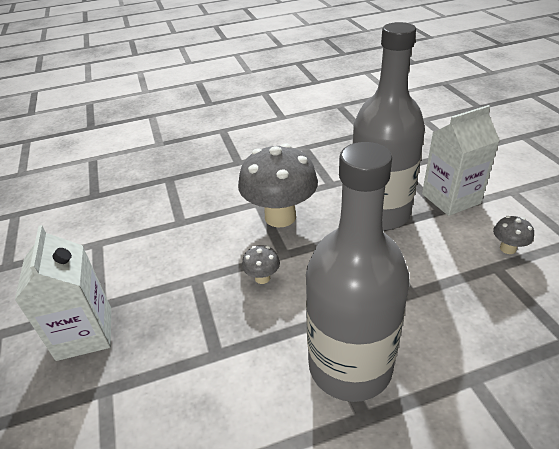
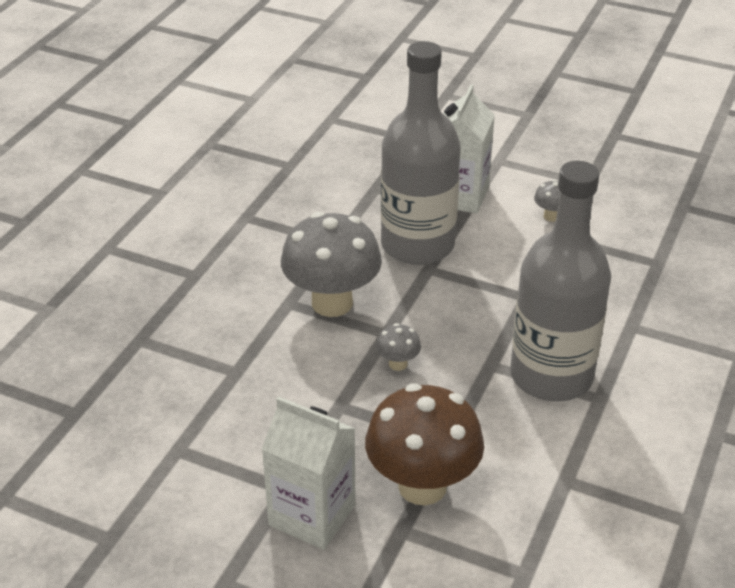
camera: 50 degrees left, 0 degrees up
(158, 371) = (422, 486): none -> brown mushroom

